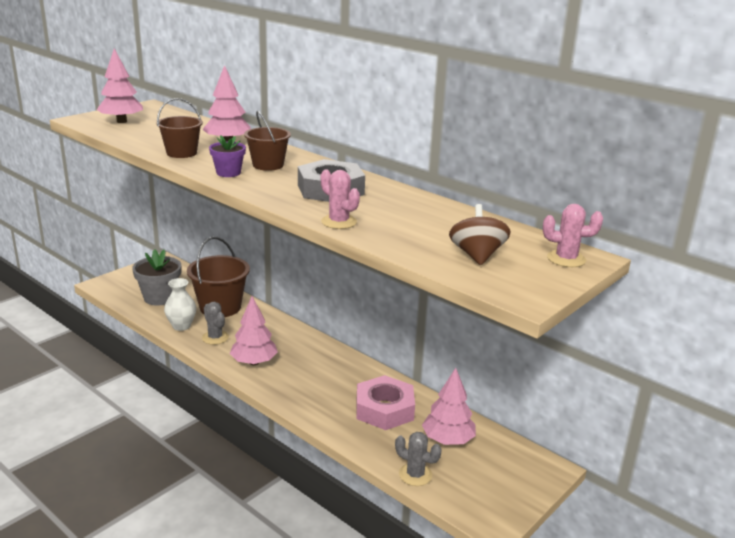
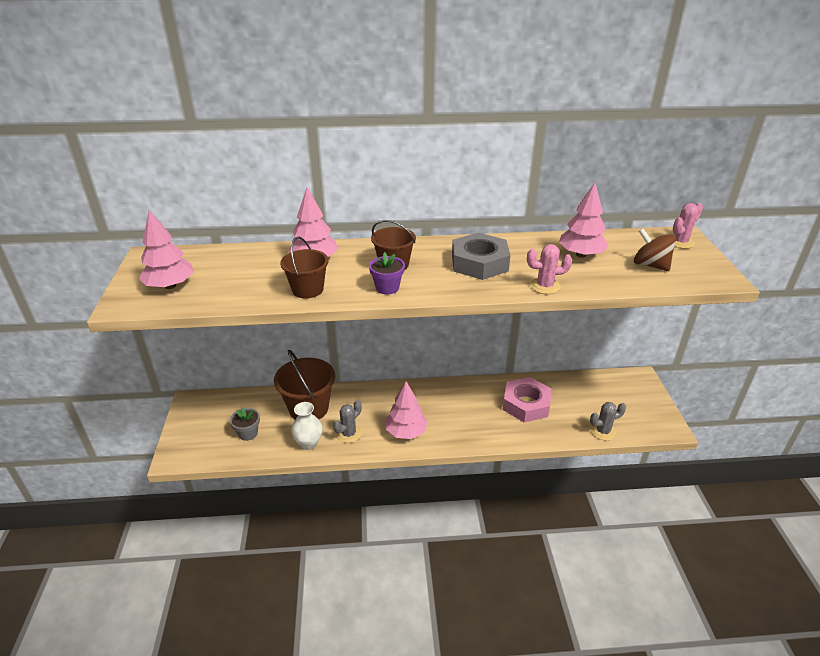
camera: 45 degrees left, 10 degrees up
(160, 297) = (248, 433): grey flower pot -> grey flower pot, size x0.60
(215, 337) = (349, 434): grey cactus -> grey cactus turned 60 degrees counterclockwise
(448, 440) = (582, 398): pink tree -> pink tree (581, 255)

